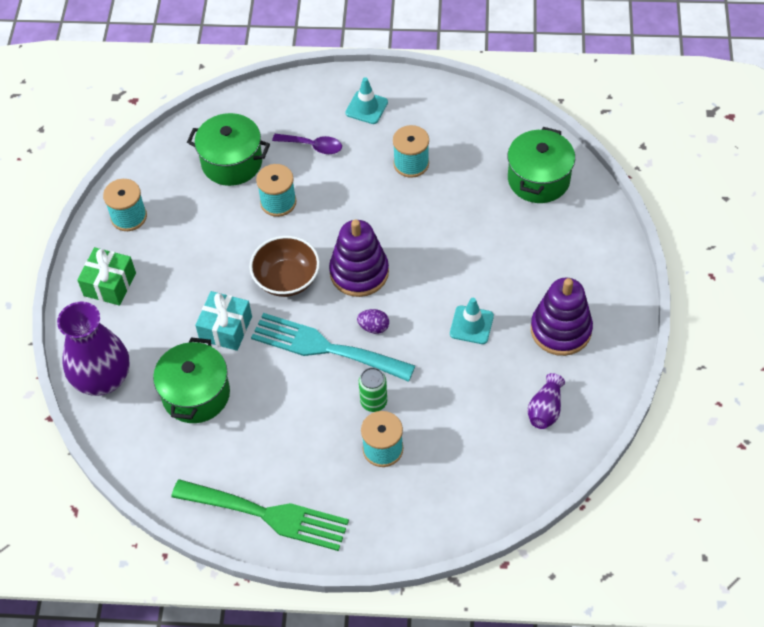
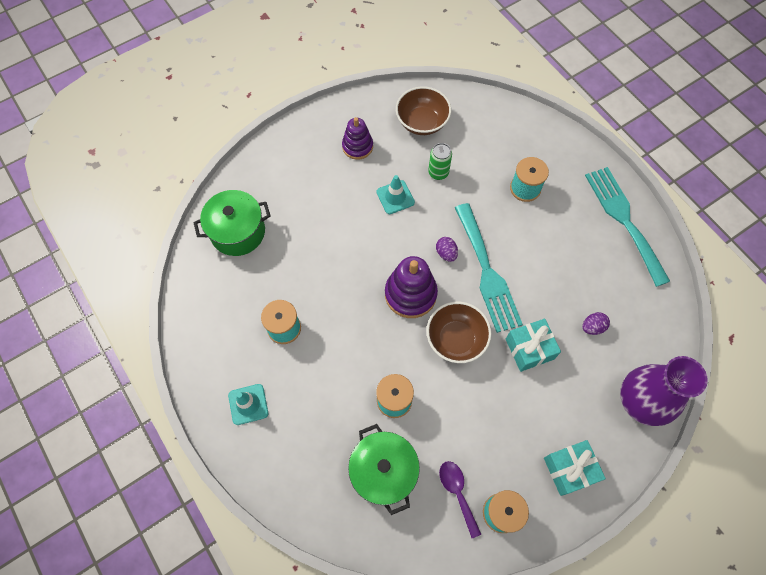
camera: 130 degrees left, 10 degrees up
(110, 284) = (569, 469): green gift -> turquoise gift
(196, 394) = (592, 327): green pot -> purple egg
(268, 515) = (624, 220): green fork -> turquoise fork
(313, 146) = (319, 417): purple spoon -> purple spoon (457, 493)
(373, 402) = (499, 215): green can -> green can (438, 173)
(545, 410) = (422, 122): purple vase -> brown bowl
(560, 330) = (357, 146): purple stacking toy -> purple stacking toy, size x0.66

